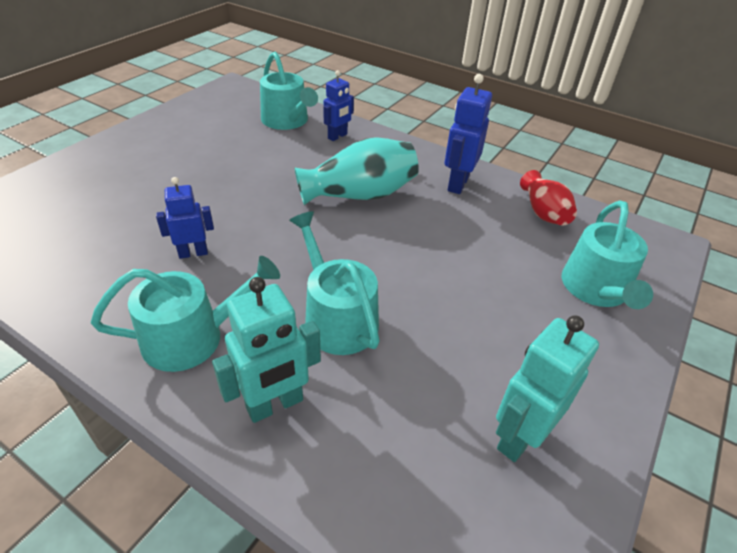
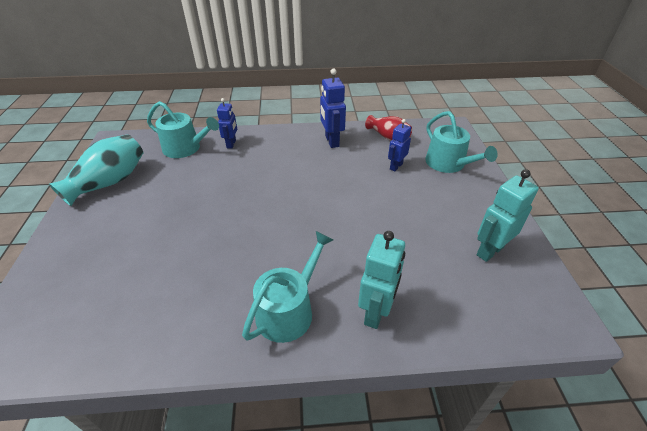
camera: 35 degrees left, 0 degrees up
(193, 253) = (226, 263): blue robot -> blue robot (396, 166)
(337, 318) = (353, 248): turquoise watering can -> none
(359, 195) = (286, 173): turquoise vase -> turquoise vase (109, 182)
(519, 437) = (489, 251): turquoise robot -> turquoise robot turned 45 degrees clockwise

